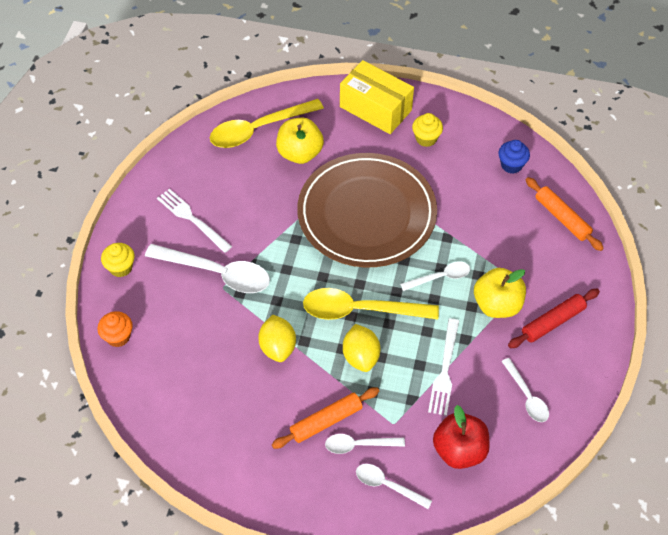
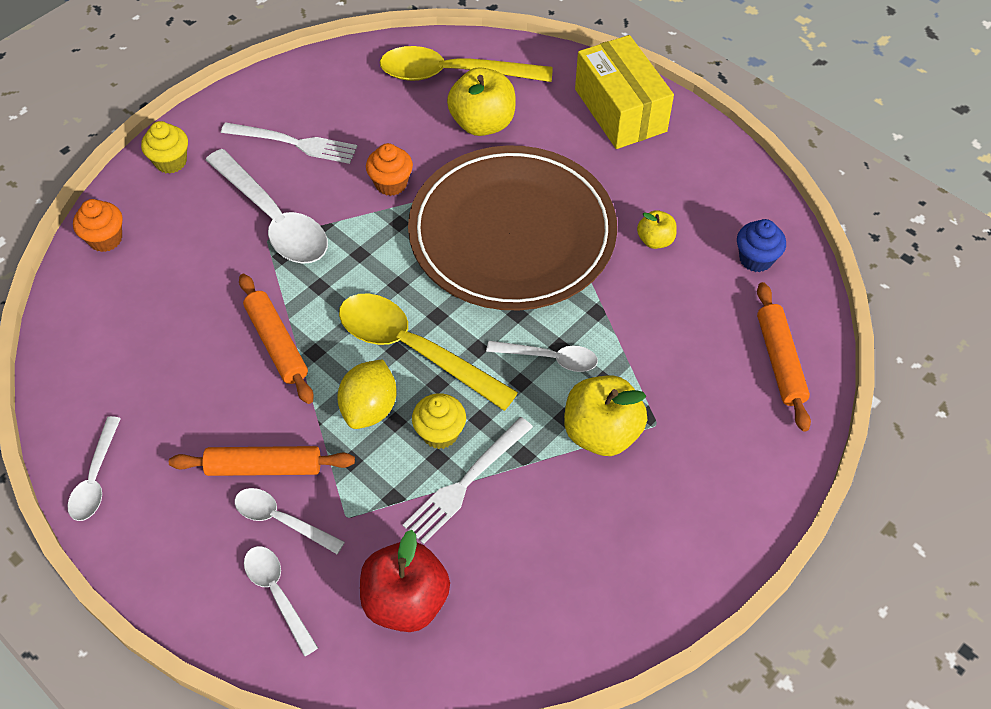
camera: 30 degrees right, 0 degrees up
(192, 219) = (294, 143): white fork -> white fork turned 120 degrees clockwise
(272, 217) = (391, 184): none -> orange cupcake
(278, 347) = (277, 344): yellow lemon -> orange rolling pin
(426, 138) = (660, 175): yellow cupcake -> yellow cupcake (440, 433)
(450, 180) = (655, 240): none -> yellow apple
(527, 396) = (553, 578): white spoon -> white spoon (95, 478)
(552, 322) = (664, 495): red rolling pin -> none

